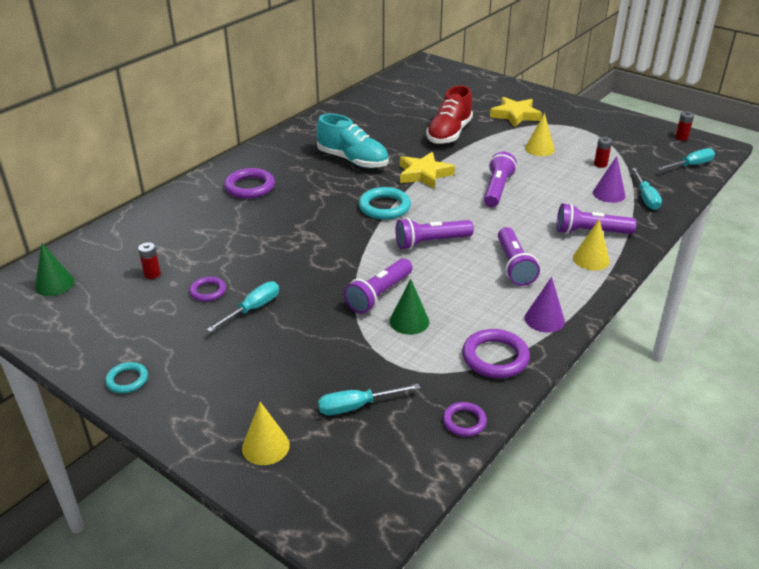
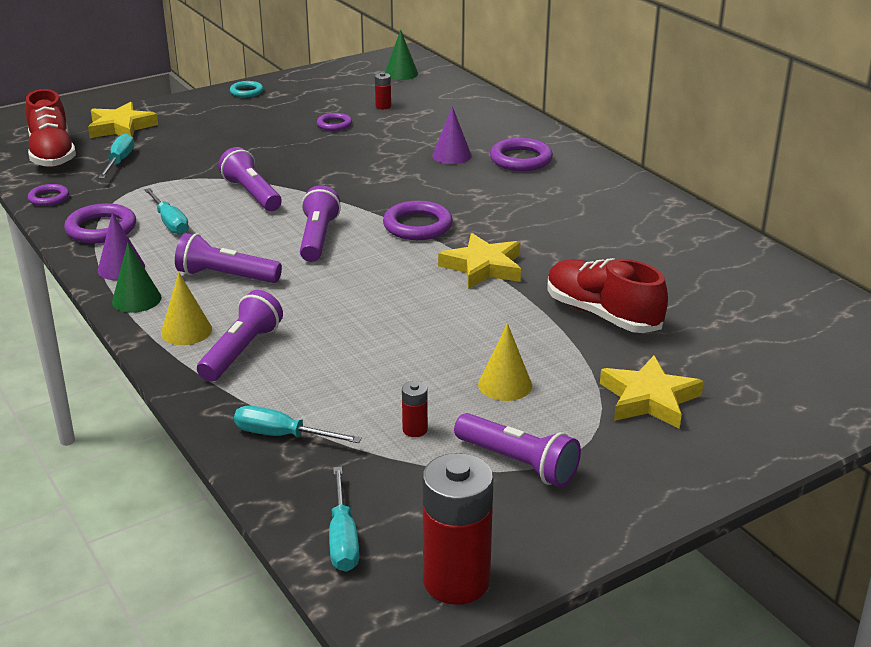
camera: 110 degrees right, 5 degrees down
(252, 309) = (289, 139): turquoise screwdriver -> turquoise screwdriver (169, 222)
(265, 446) = (121, 127): yellow cone -> yellow star
(353, 160) = (553, 226): turquoise shoe -> none
(365, 472) = (52, 154): none -> red shoe
(384, 207) = (417, 226): turquoise ring -> purple ring
(409, 321) = (197, 200): green cone -> green cone (136, 299)
(497, 189) = (403, 311): purple flashlight -> purple flashlight (518, 463)
(609, 194) = (320, 403): purple cone -> purple cone (452, 155)
(681, 138) = (456, 581): red battery -> red battery, size x2.27

